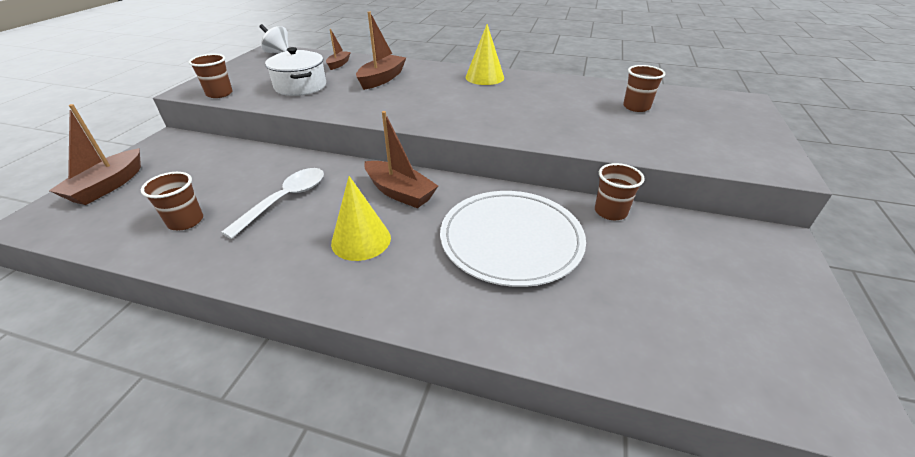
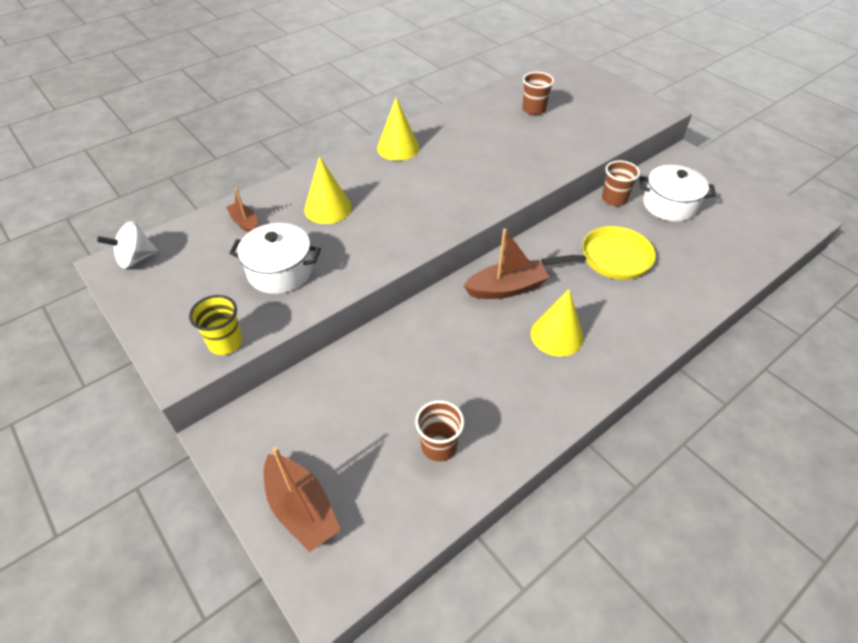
camera: 55 degrees left, 10 degrees up
(219, 94) = (225, 342): brown cup -> yellow cup
(285, 200) = (458, 364): white spoon -> none
(382, 79) = (328, 208): brown boat -> yellow cone
(511, 239) = (611, 258): white plate -> yellow pan
(662, 254) = (669, 205): none -> white pot

